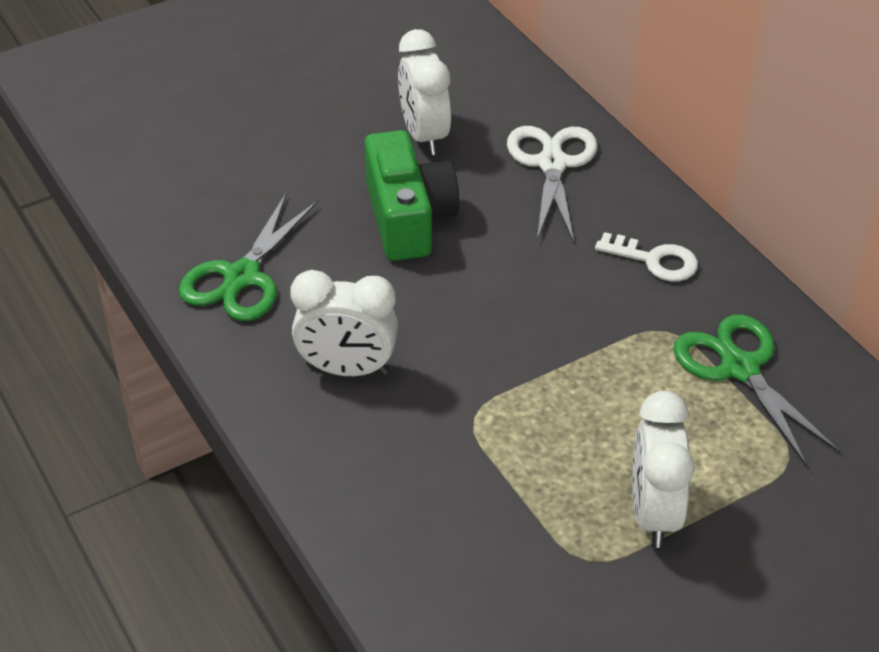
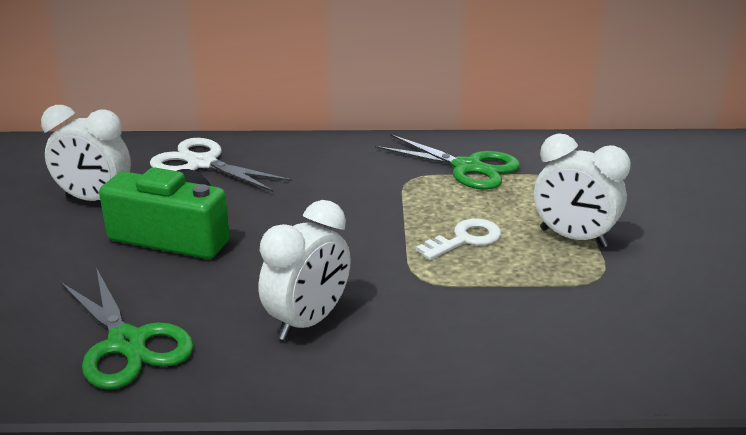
camera: 60 degrees left, 15 degrees down
(655, 260) = (342, 161): white key -> white key (465, 239)
(739, 368) = (468, 167): green scissors -> green scissors turned 150 degrees counterclockwise

